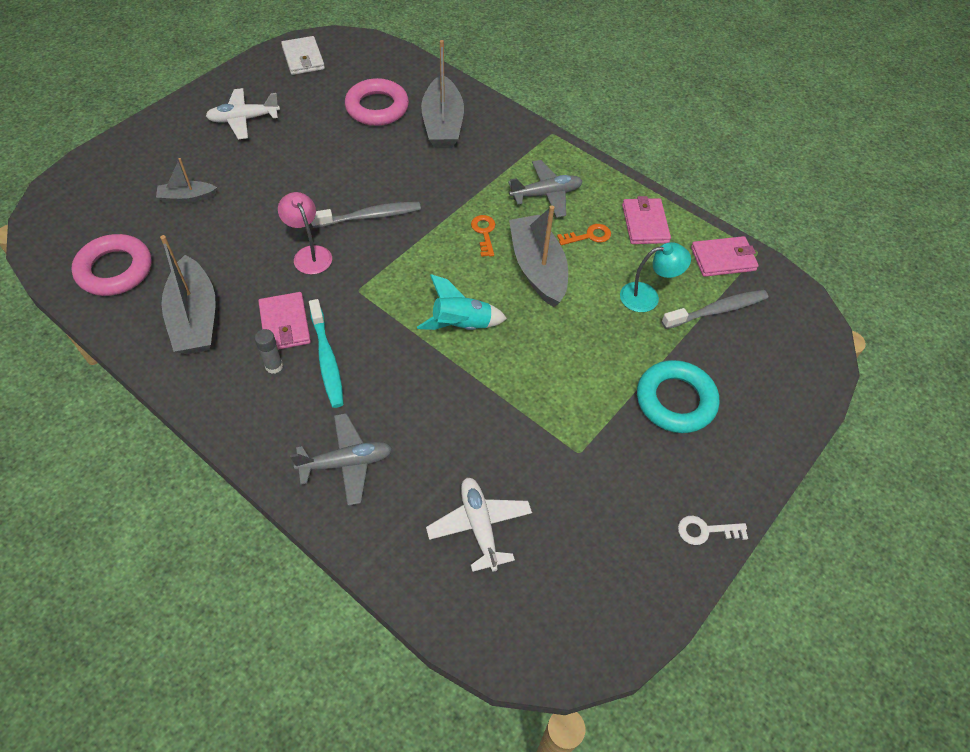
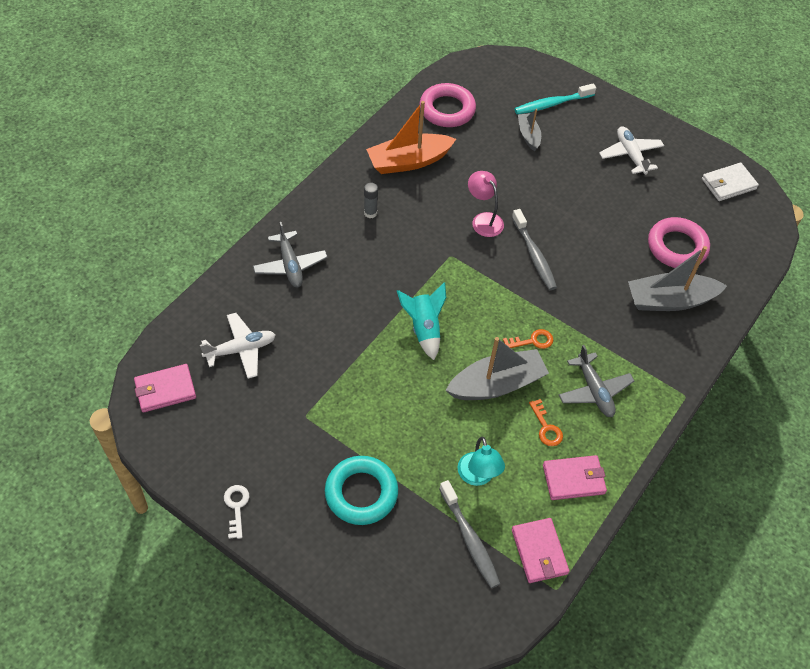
camera: 85 degrees right, 0 degrees up
(195, 318) = (409, 161): grey boat -> orange boat
(285, 324) = (410, 214): pink wallet -> pink wallet (165, 390)
(309, 254) = (483, 220): pink lamp -> pink lamp turned 90 degrees counterclockwise
(327, 360) = (379, 243): turquoise toothbrush -> turquoise toothbrush (552, 104)

